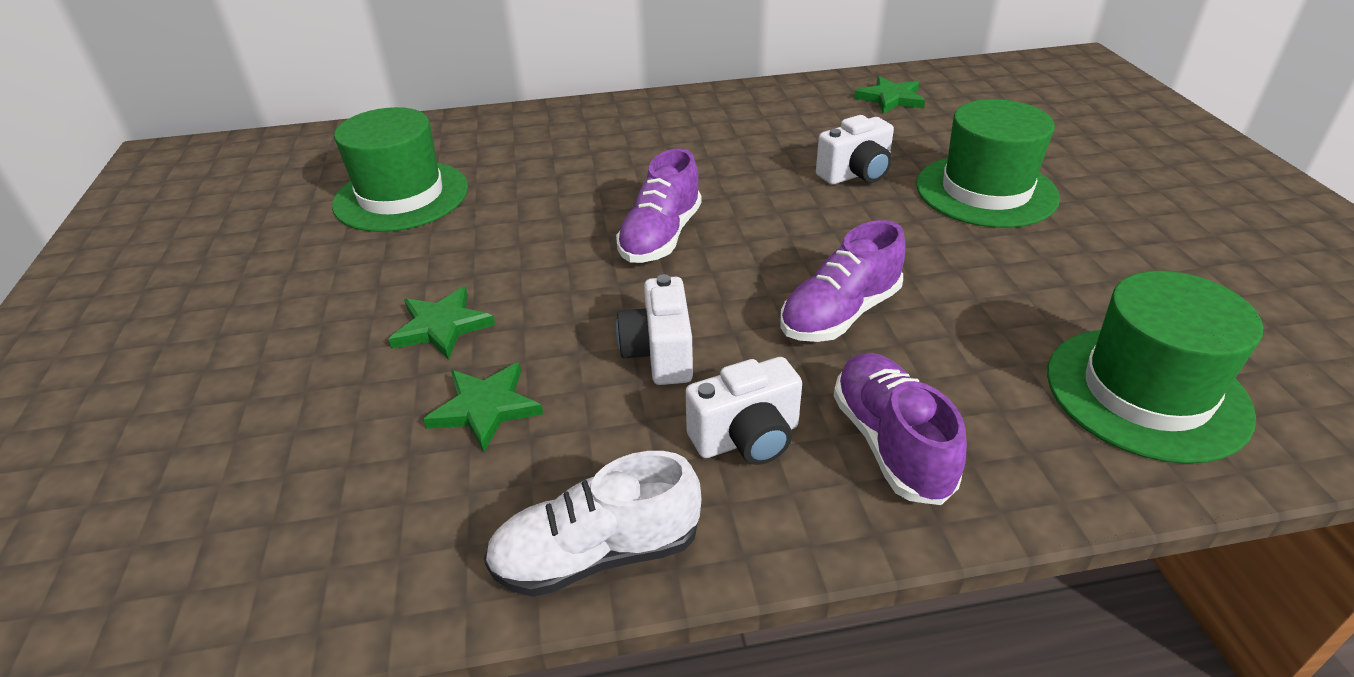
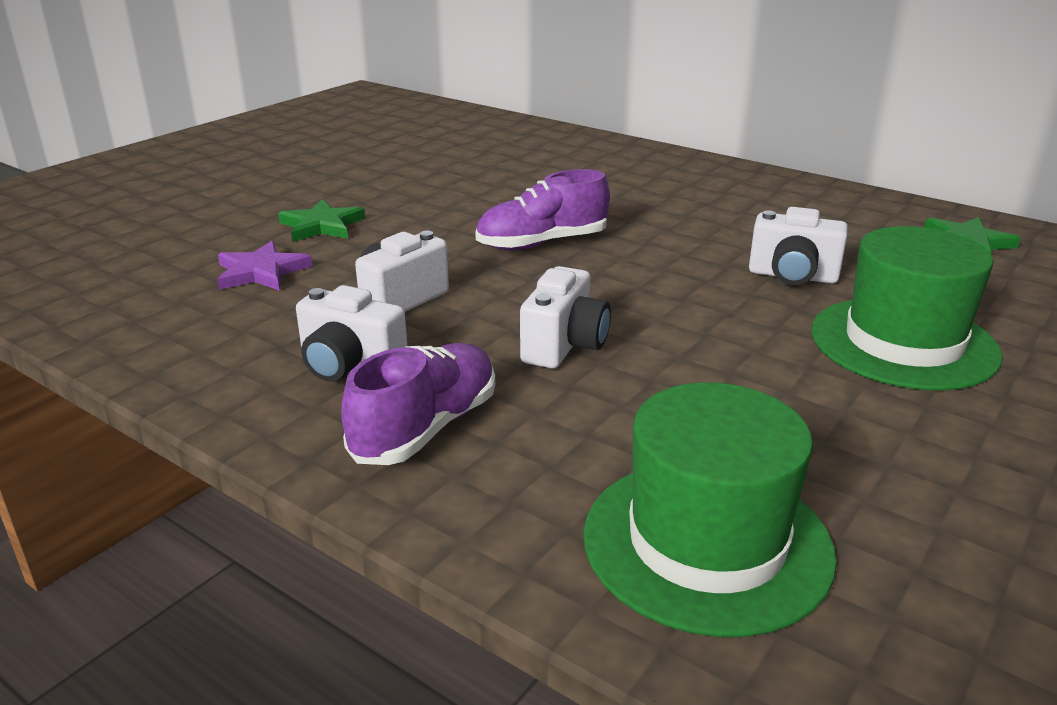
camera: 45 degrees right, 10 degrees down
(401, 196) = (436, 156): green hat -> none
(486, 408) = (261, 272): green star -> purple star
(596, 554) = (167, 362): white shoe -> none
(840, 314) = (564, 346): purple shoe -> white camera

